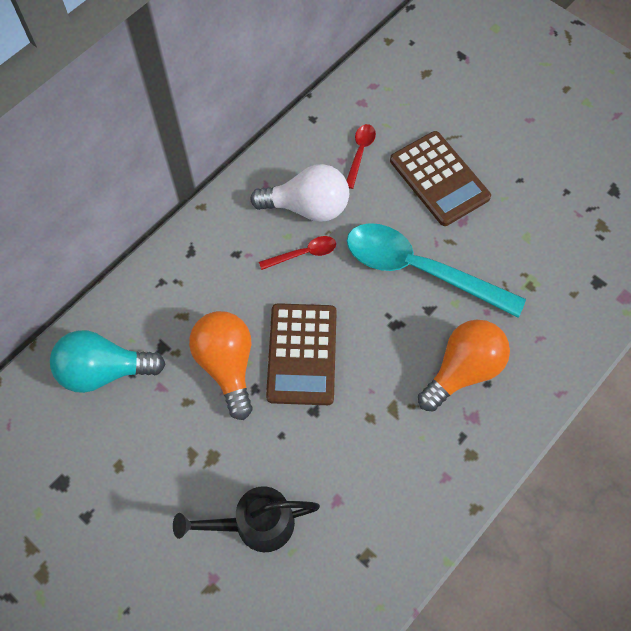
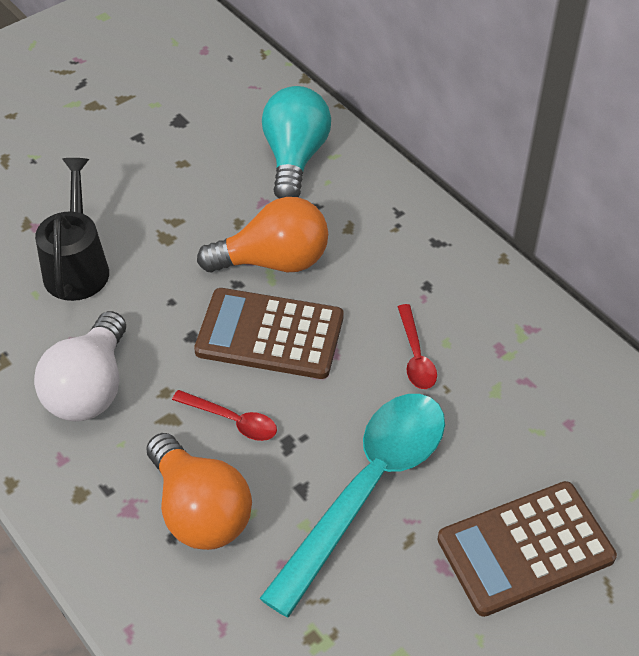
camera: 100 degrees right, 15 degrees down
(307, 207) = (490, 370): white light bulb -> white light bulb (89, 388)
(360, 153) = (581, 449): red spoon -> red spoon (232, 420)

